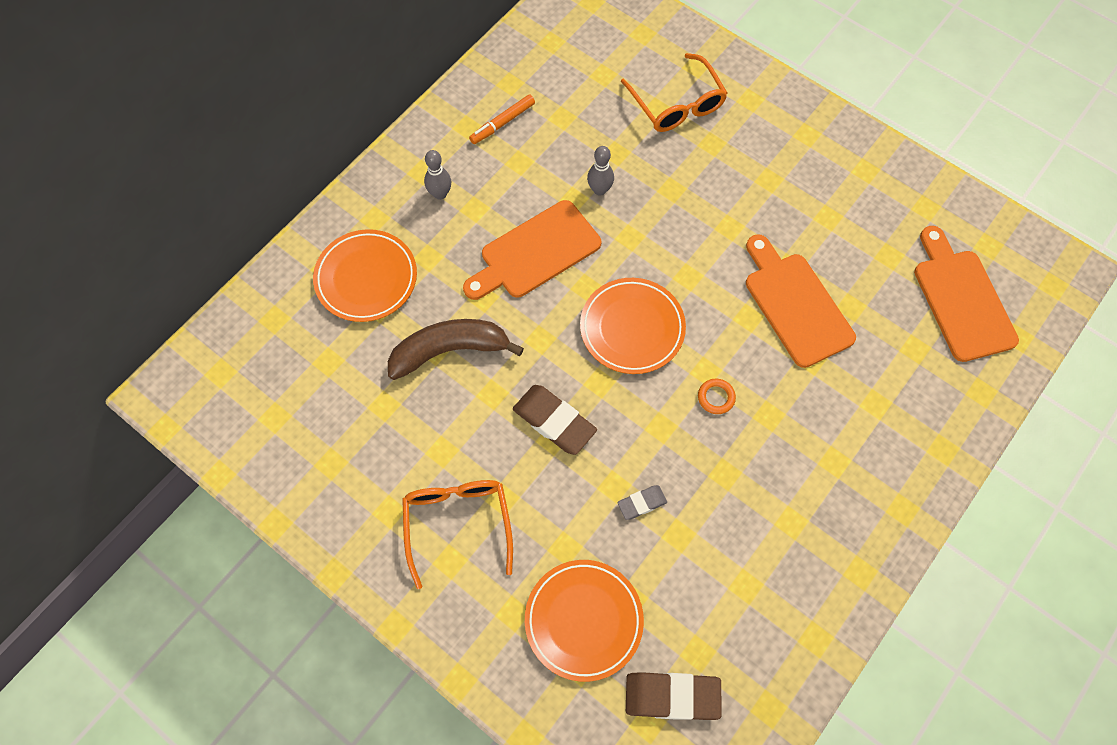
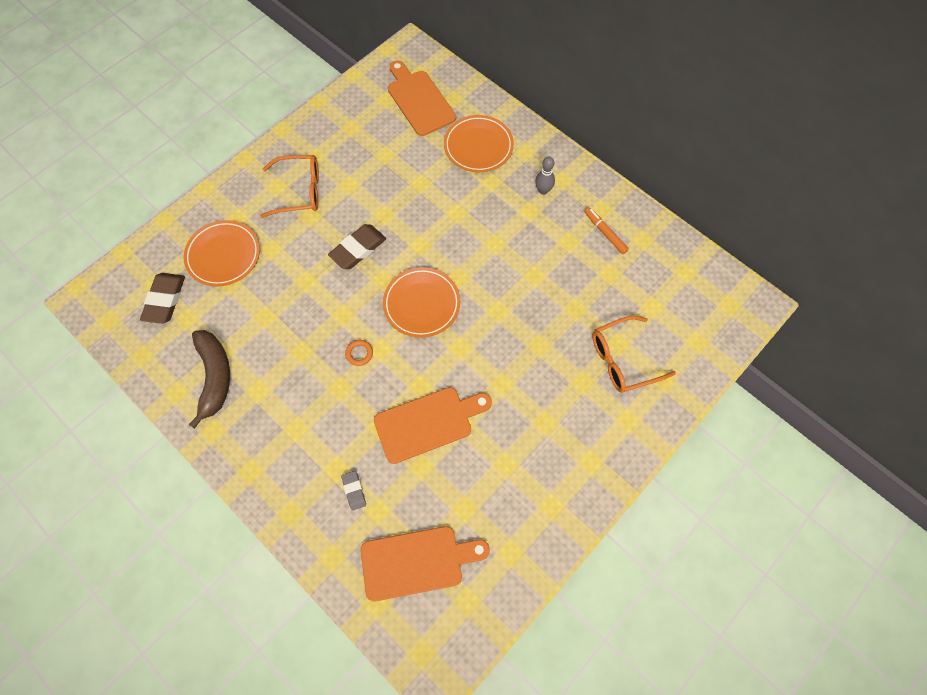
camera: 95 degrees right, 0 degrees up
(449, 350) = (419, 191): brown banana -> brown banana (214, 377)
(535, 252) = (490, 247): orange cutting board -> orange cutting board (419, 100)
(599, 190) = (541, 294): grey bowling pin -> none
(642, 503) = (291, 296): grey eraser -> grey eraser (354, 491)

